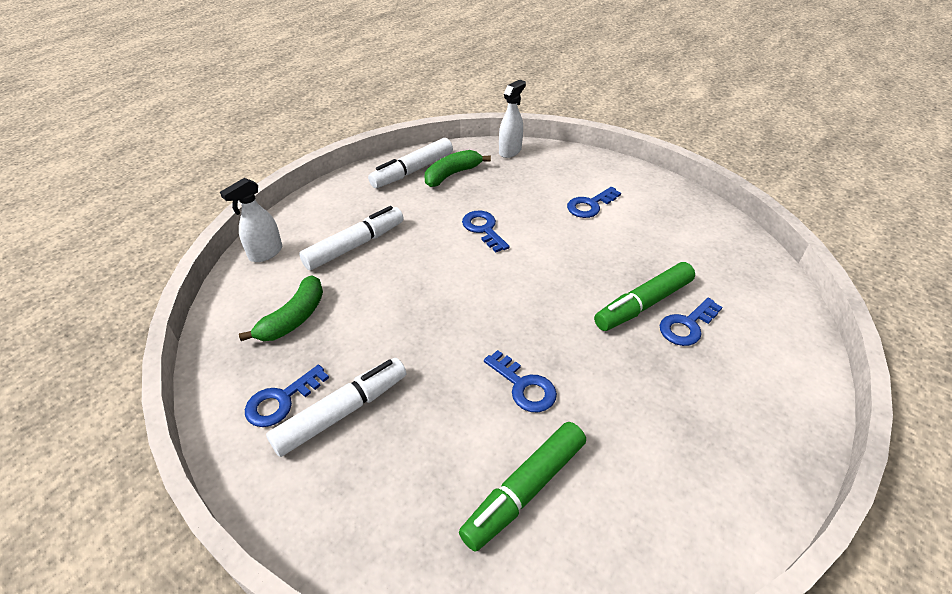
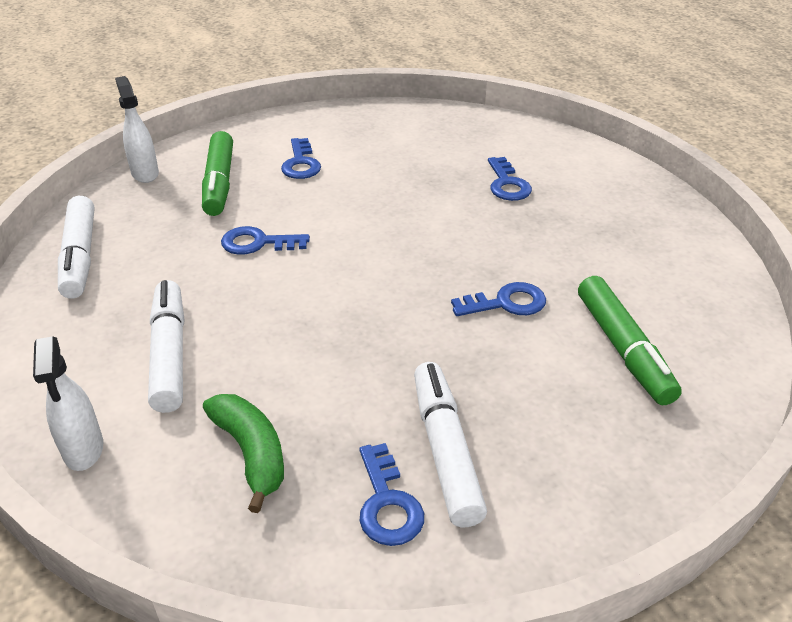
camera: 60 degrees left, 5 degrees down
(452, 174) = (131, 229): green banana -> none
(643, 304) = (463, 194): green marker -> green marker (219, 183)

